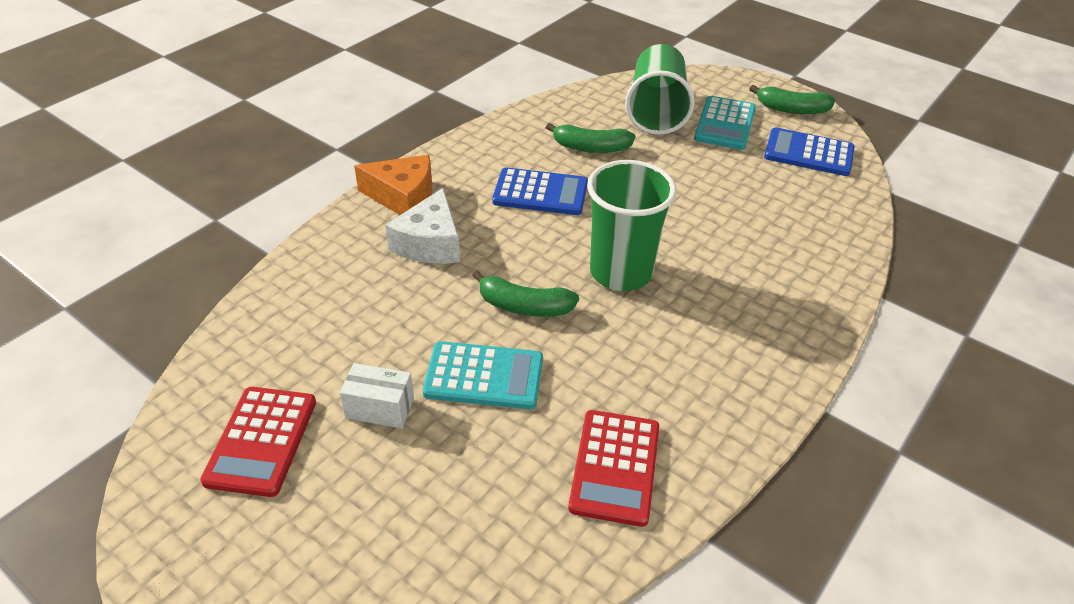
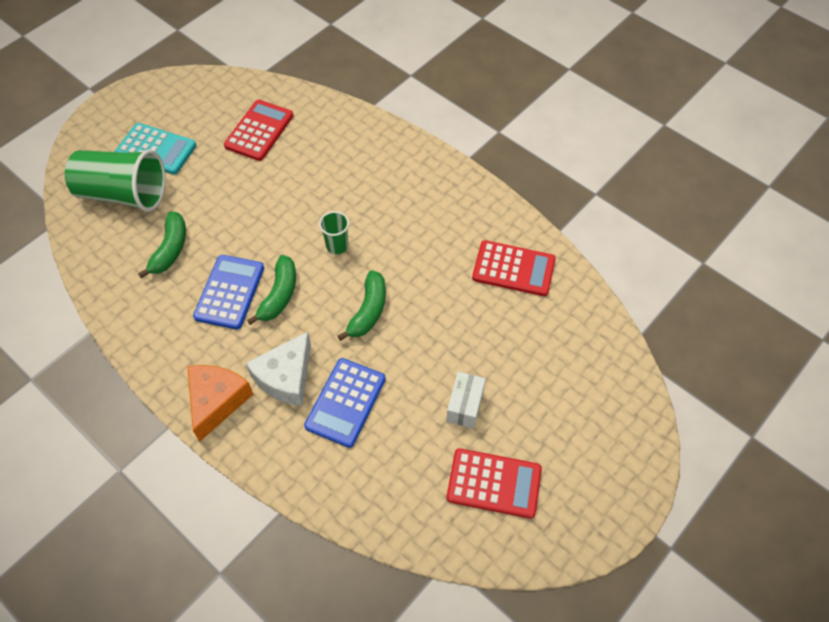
camera: 85 degrees left, 15 degrees up
(430, 243) = (286, 377): white cheese -> white cheese turned 105 degrees clockwise
(484, 376) = (437, 339): turquoise calculator -> none
(621, 272) = (337, 246): green cup -> green cup, size x0.47
(784, 194) = (259, 131): none -> red calculator
(791, 109) = (145, 101): green banana -> green banana (279, 295)
(808, 153) = (210, 104): blue calculator -> blue calculator (345, 402)

